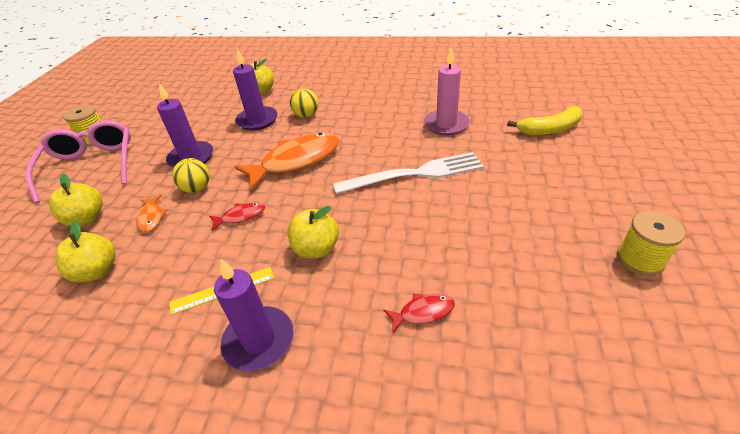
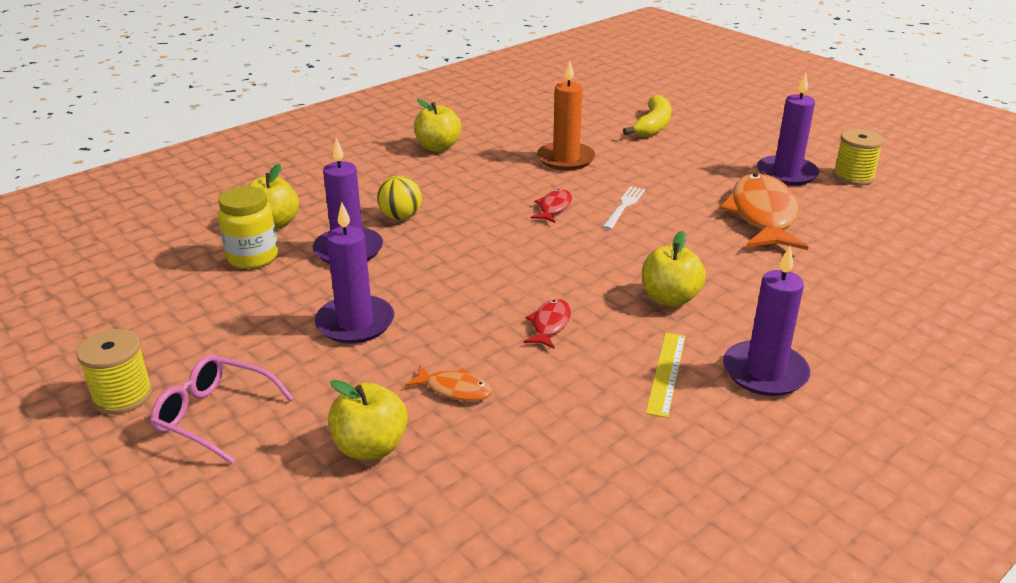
camera: 55 degrees left, 10 degrees down
(91, 165) = (214, 415): pink glasses -> pink glasses, size x0.65
(97, 271) = (515, 459): yellow apple -> yellow apple (438, 147)
(197, 188) = (440, 338): yellow ball -> none
(226, 104) = (253, 257): none -> yellow jar
(296, 161) = (492, 257): orange fish -> orange fish (763, 215)
(416, 173) = (624, 206): white fork -> white fork, size x0.50
(423, 312) = (816, 279): red fish -> red fish (553, 208)
(446, 124) = (566, 159): pink candle -> orange candle
(580, 220) = (786, 173): none -> purple candle

